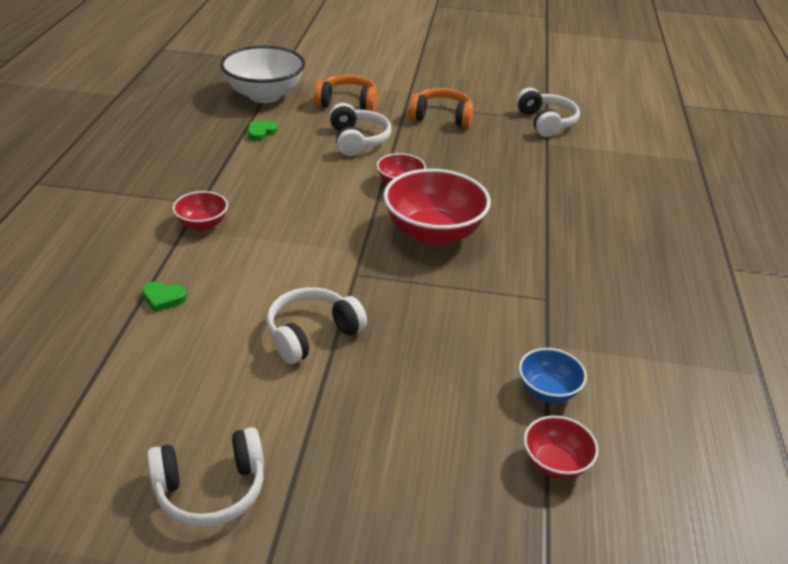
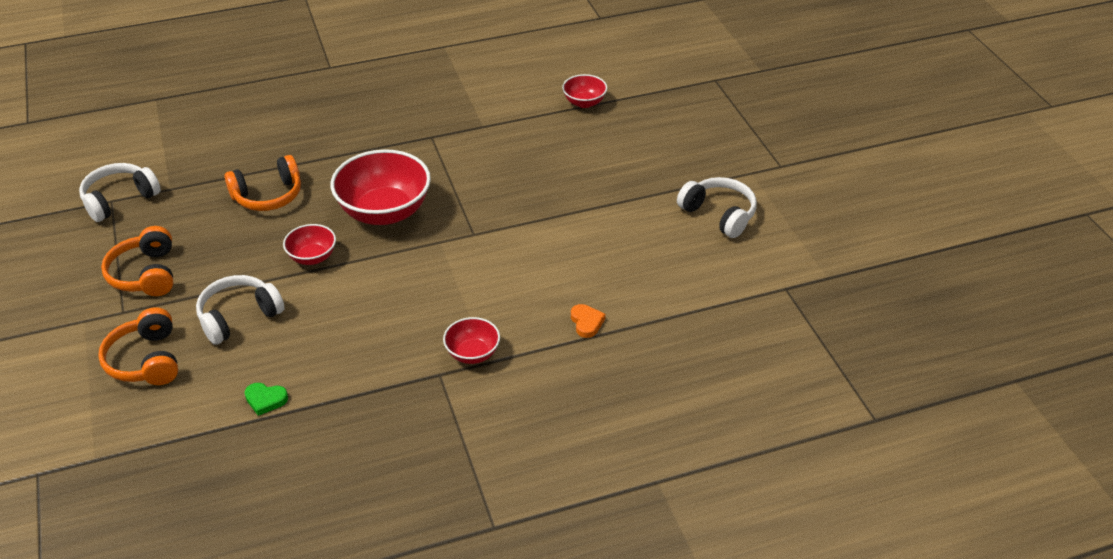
camera: 115 degrees left, 5 degrees up
(163, 298) = (586, 322): green heart -> orange heart
(264, 95) = (160, 445): white bowl -> none
(312, 334) = (559, 229): white headphones -> none
(504, 182) = (268, 196): none -> orange headphones
(548, 391) = (527, 117): blue bowl -> none

